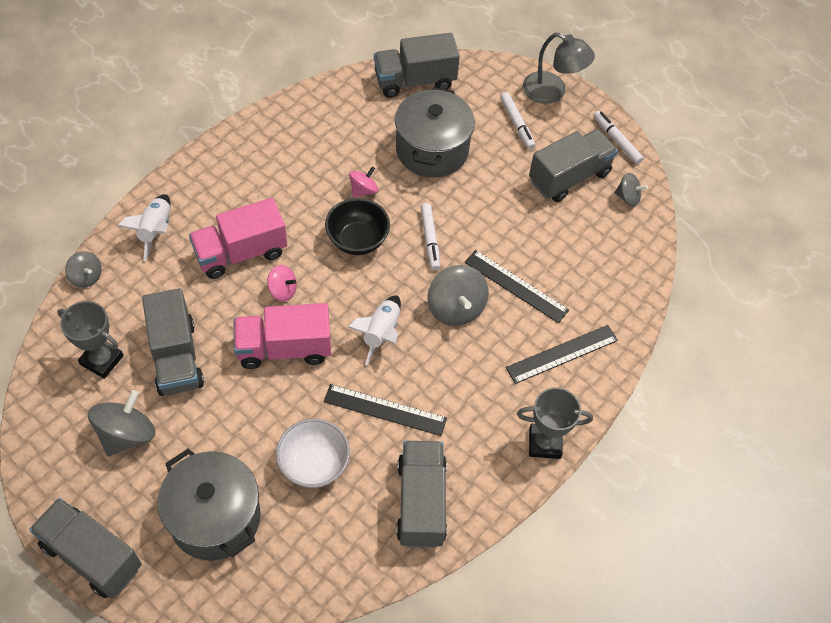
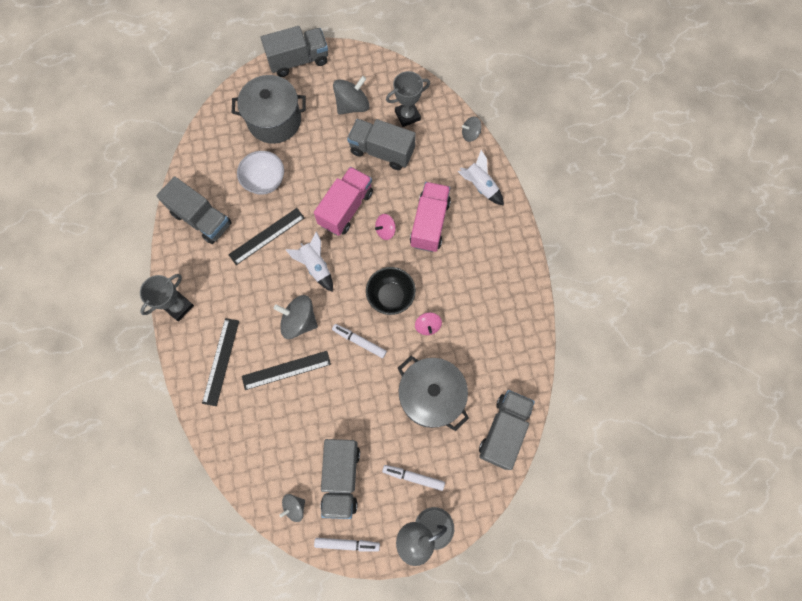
camera: 130 degrees right, 15 degrees up
(127, 434) = (352, 105): grey spinning top -> grey spinning top turned 105 degrees counterclockwise

